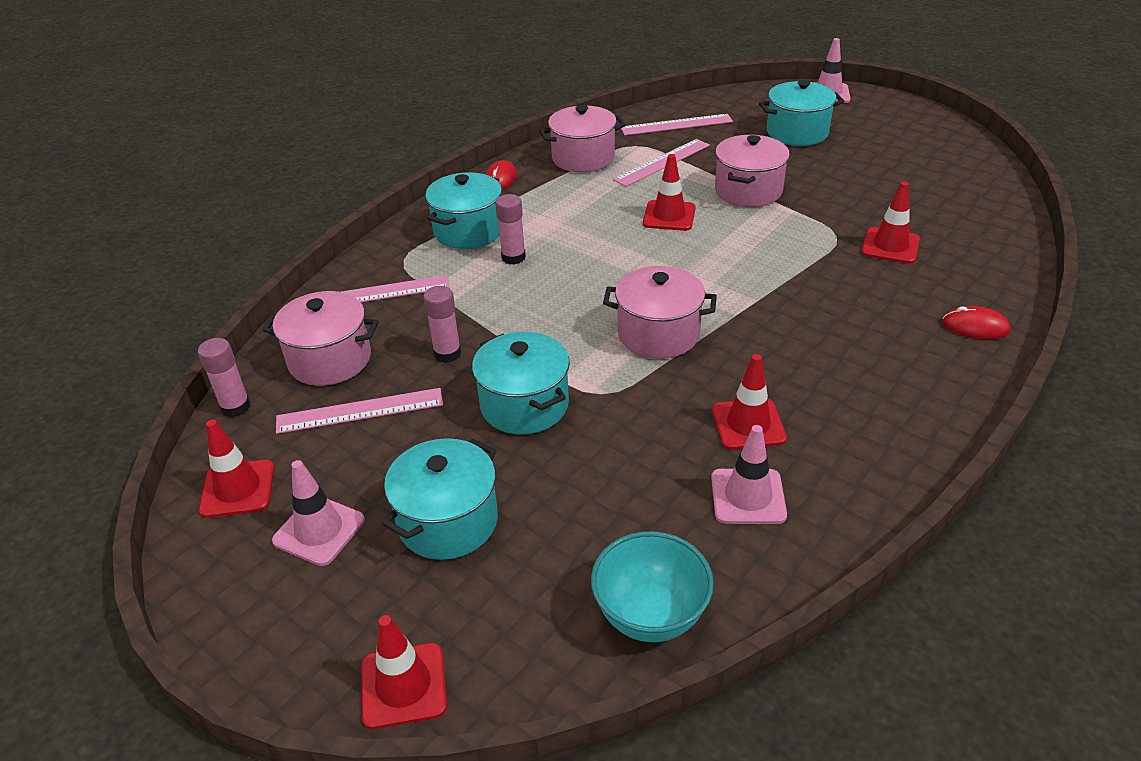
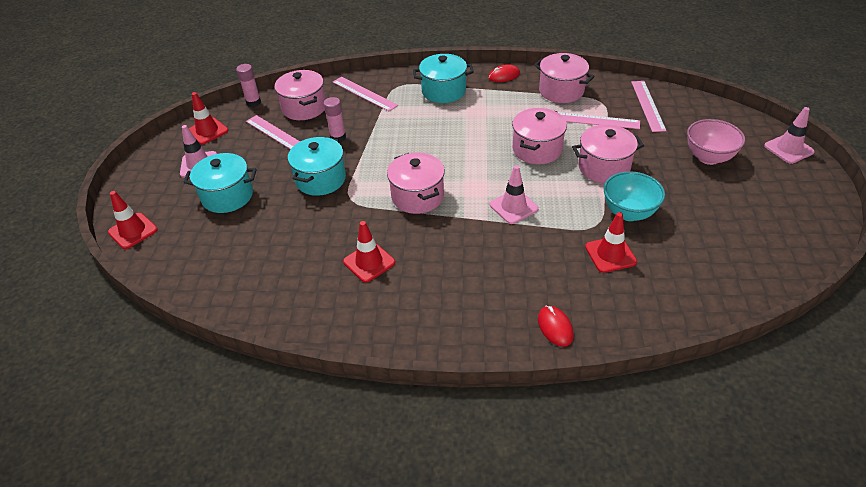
camera: 55 degrees right, 5 degrees up
(513, 257) = (435, 117): pink glue stick -> none
(650, 615) = (210, 285): turquoise bowl -> turquoise bowl (628, 213)
(669, 216) = (537, 149): red traffic cone -> pink pot
(676, 125) = (648, 105): pink ruler -> pink ruler turned 45 degrees clockwise
(748, 496) = (312, 285): pink traffic cone -> pink traffic cone (513, 207)
(797, 133) = (708, 157): turquoise pot -> pink bowl

